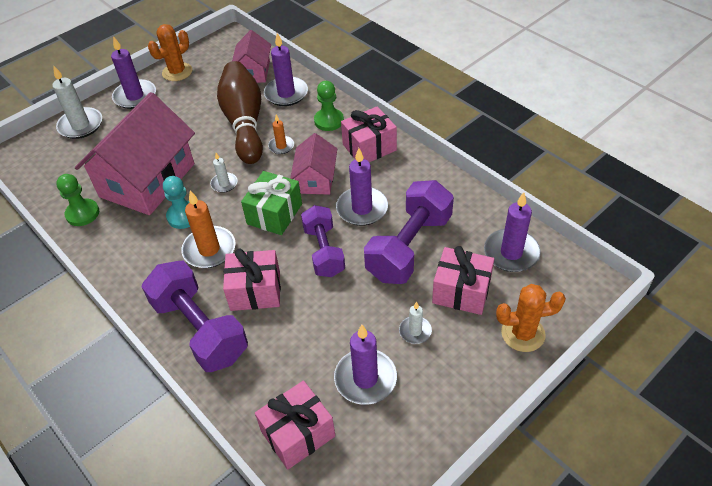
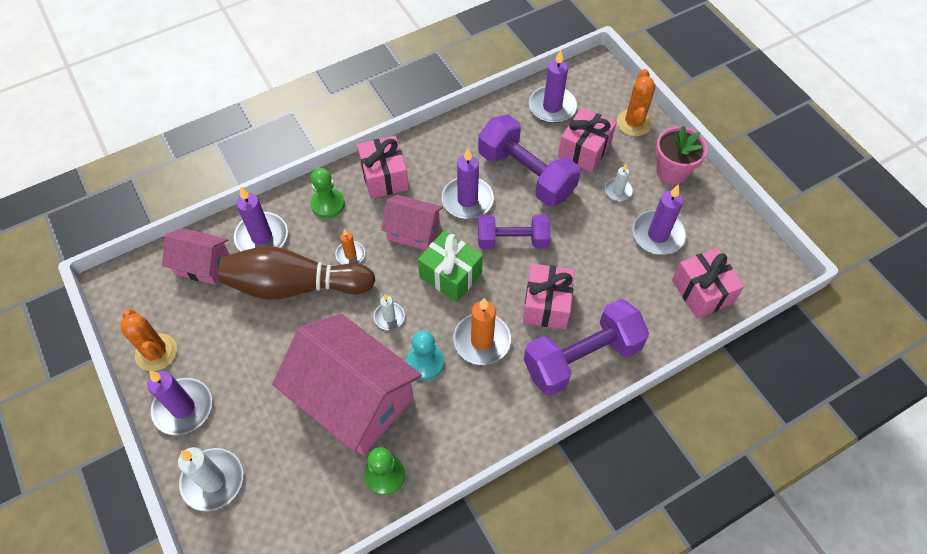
camera: 80 degrees left, 10 degrees up
(463, 383) = (672, 171): none -> pink flower pot

